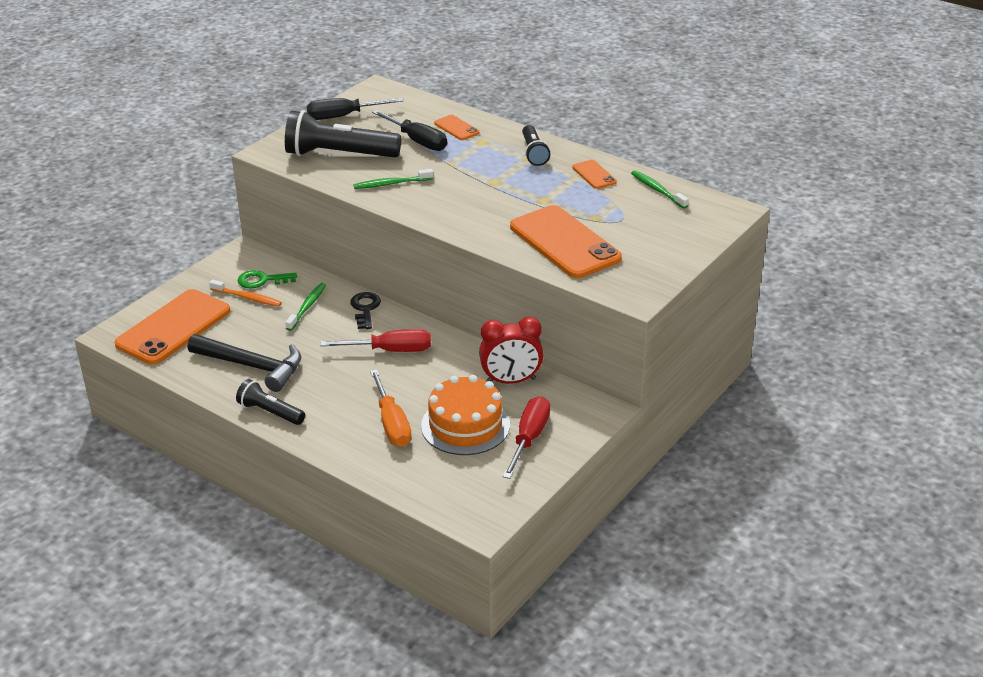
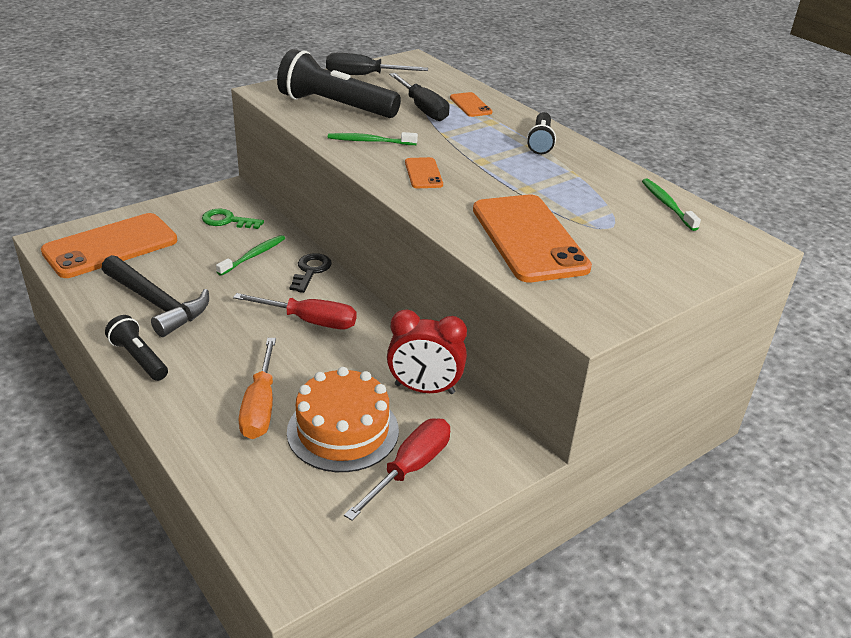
camera: 15 degrees right, 0 degrees up
(247, 298) = (202, 234): orange toothbrush -> none
(594, 175) = (598, 175): orange phone -> orange phone (423, 173)

